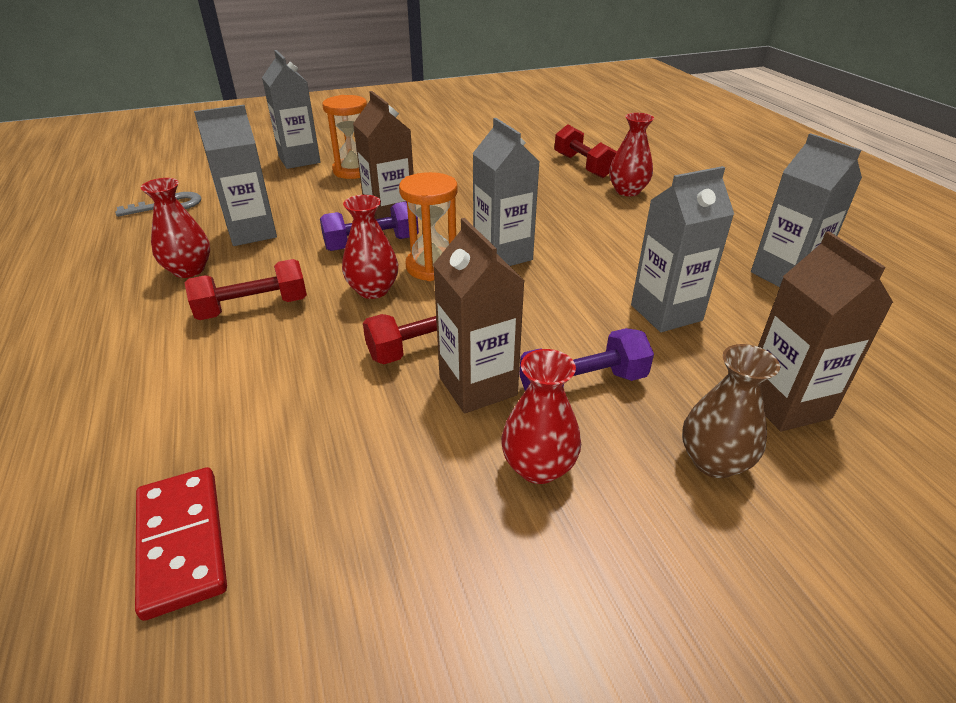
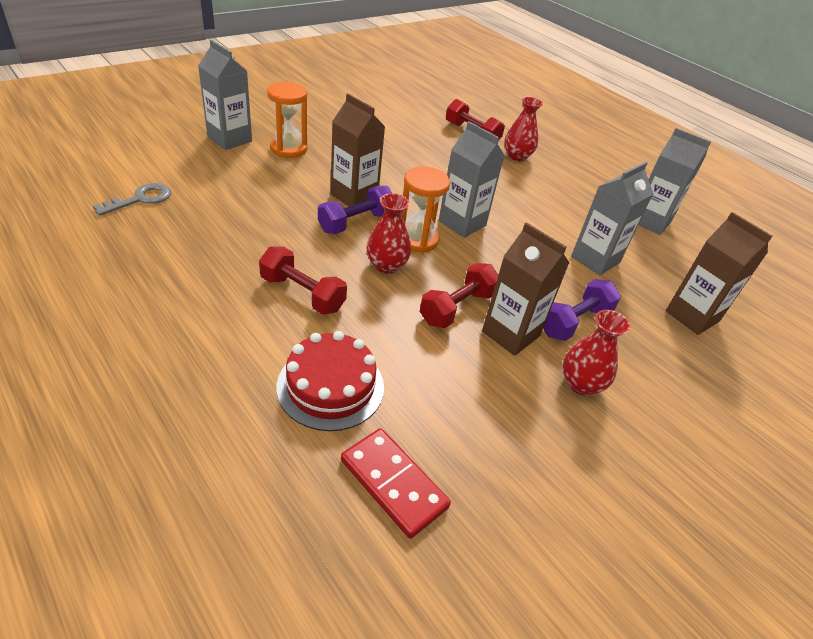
camera: 25 degrees left, 5 degrees up
(189, 270) = (217, 265): red vase -> none
(202, 410) = (330, 386): none -> red cake
(251, 232) = (245, 221): grey carton -> none
(253, 308) = (302, 294): red dumbbell -> red dumbbell turned 75 degrees clockwise
(713, 461) = (673, 361): brown vase -> none

